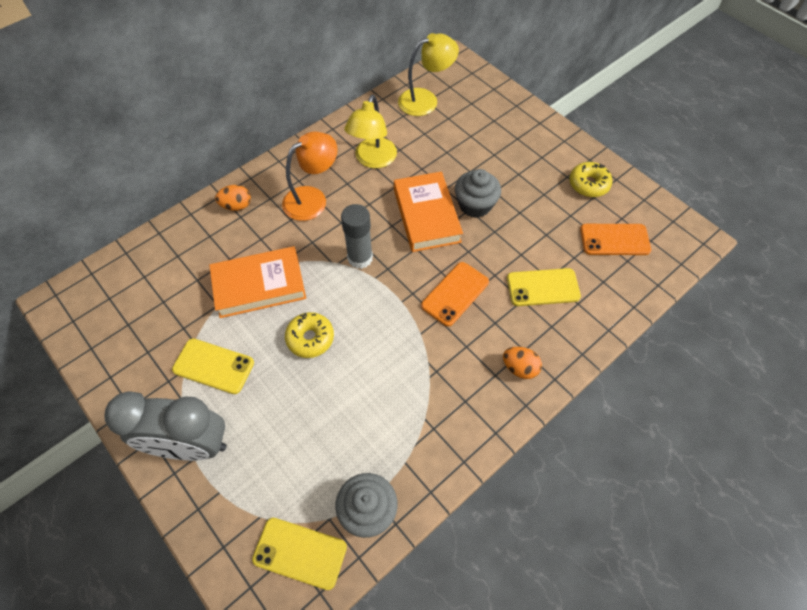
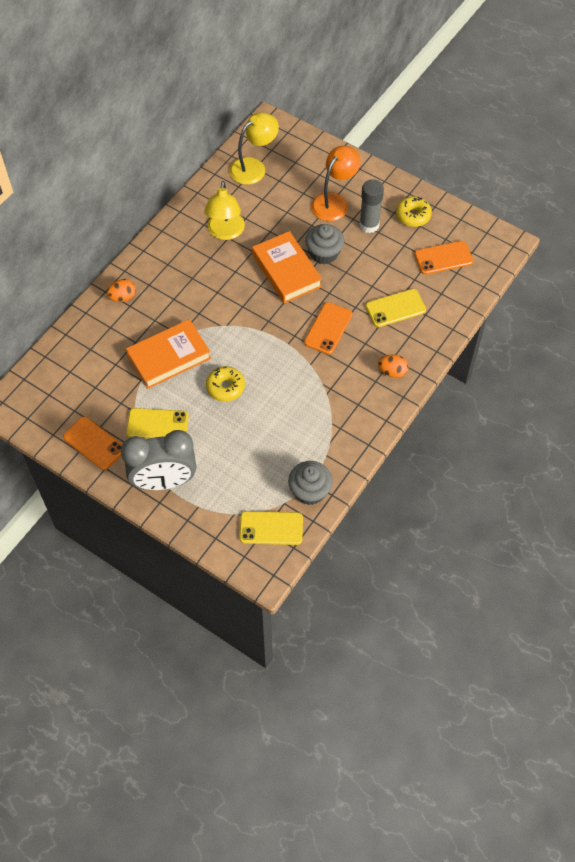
camera: 15 degrees left, 0 degrees up
(131, 371) = (94, 443): none -> orange phone
(312, 198) = (185, 277): orange lamp -> orange lamp (334, 202)
(360, 258) = (243, 317): grey glue stick -> grey glue stick (369, 225)

